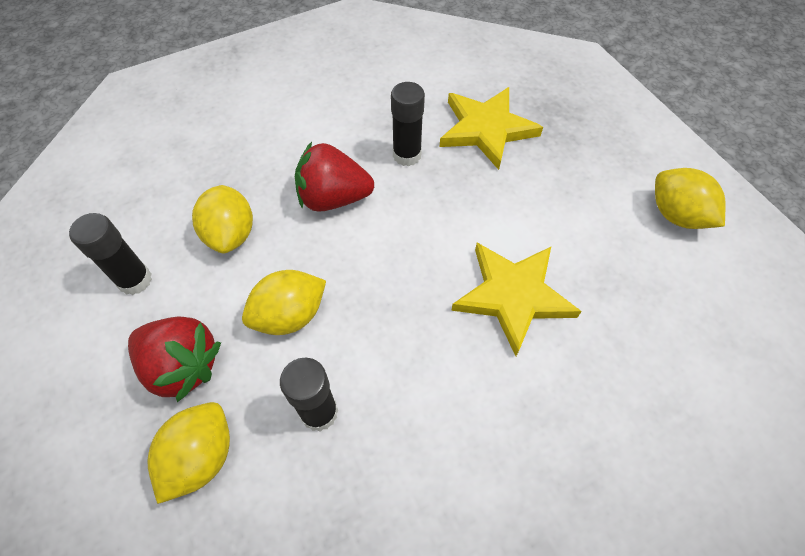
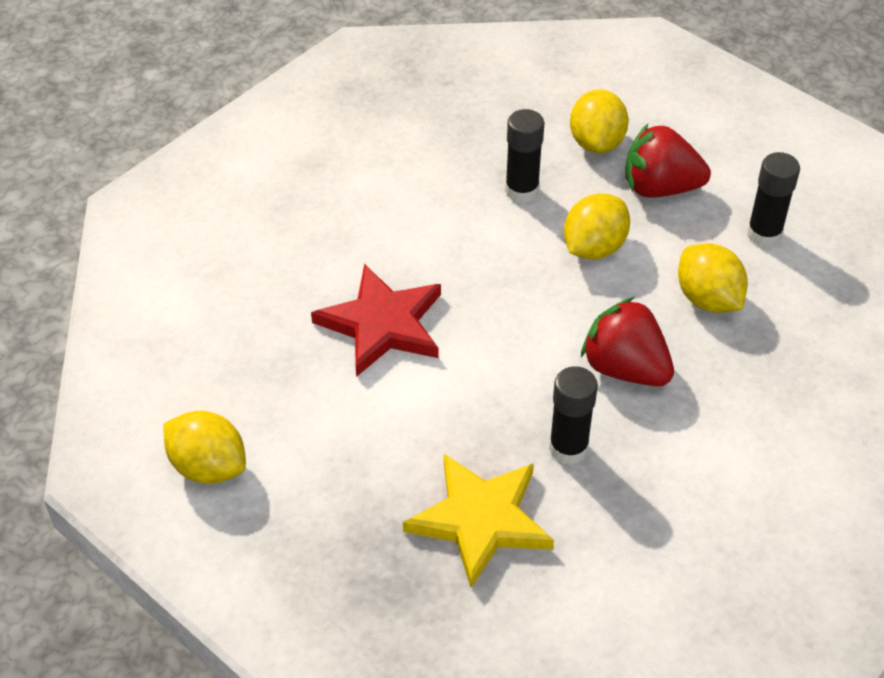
camera: 160 degrees right, 10 degrees down
(333, 198) = (625, 368): red strawberry -> red strawberry turned 120 degrees counterclockwise
(513, 296) = (382, 324): yellow star -> red star

